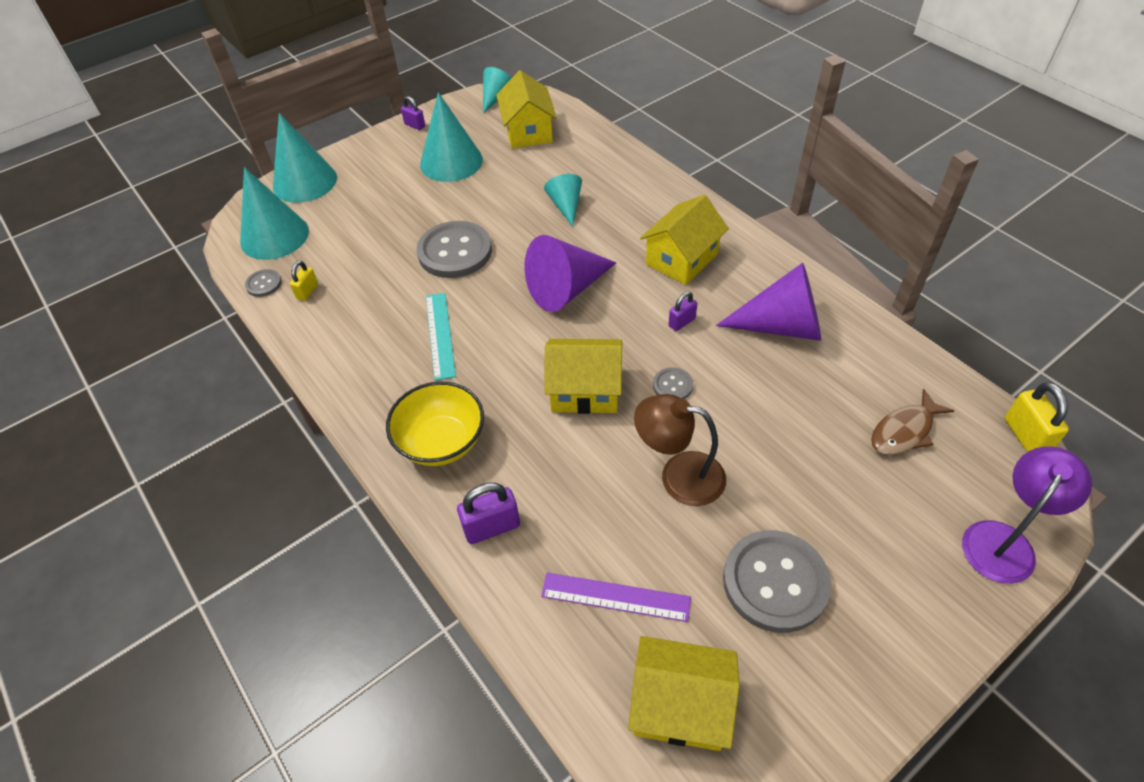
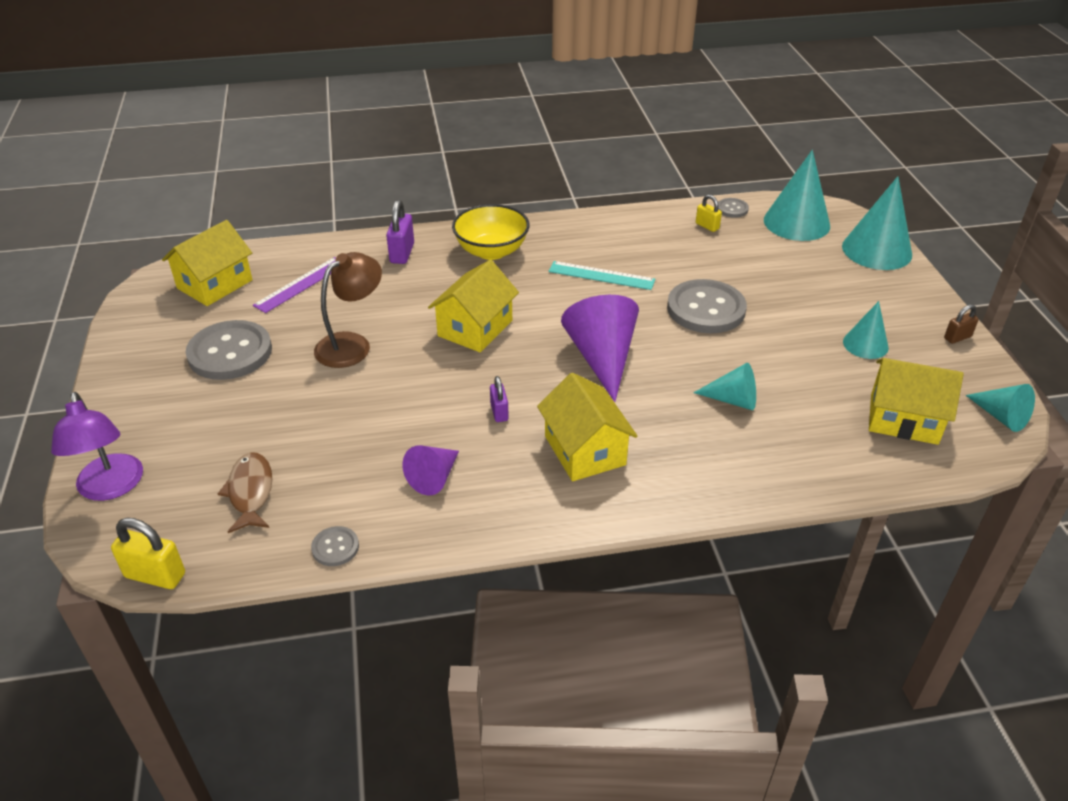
camera: 115 degrees right, 10 degrees down
(415, 125) = (957, 337): purple padlock -> brown padlock
(451, 162) = (865, 344): turquoise cone -> turquoise cone, size x0.58
(672, 385) = (434, 376): grey button -> grey button (335, 547)
(781, 326) = (434, 477): purple cone -> purple cone, size x0.58

